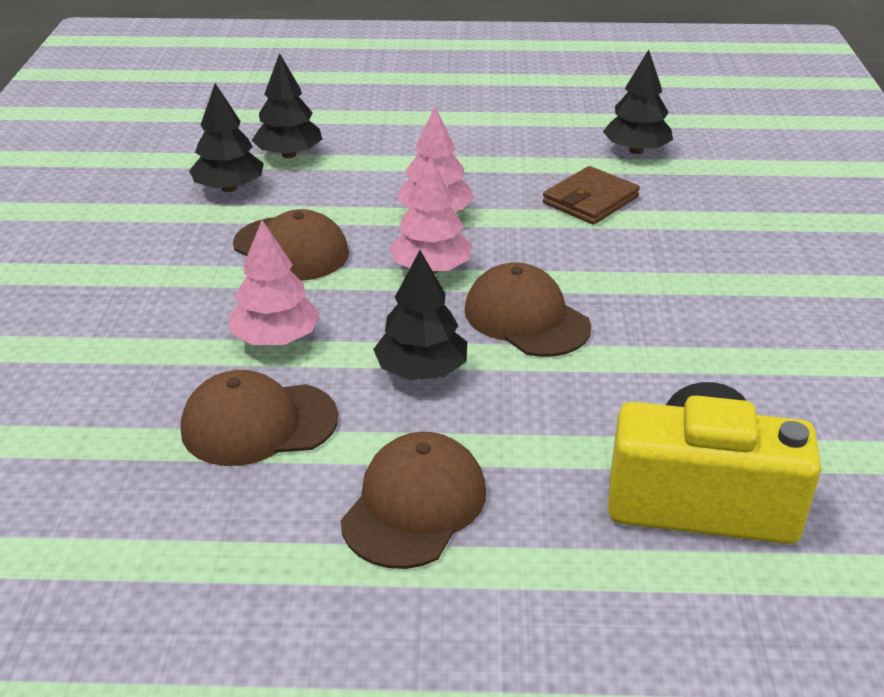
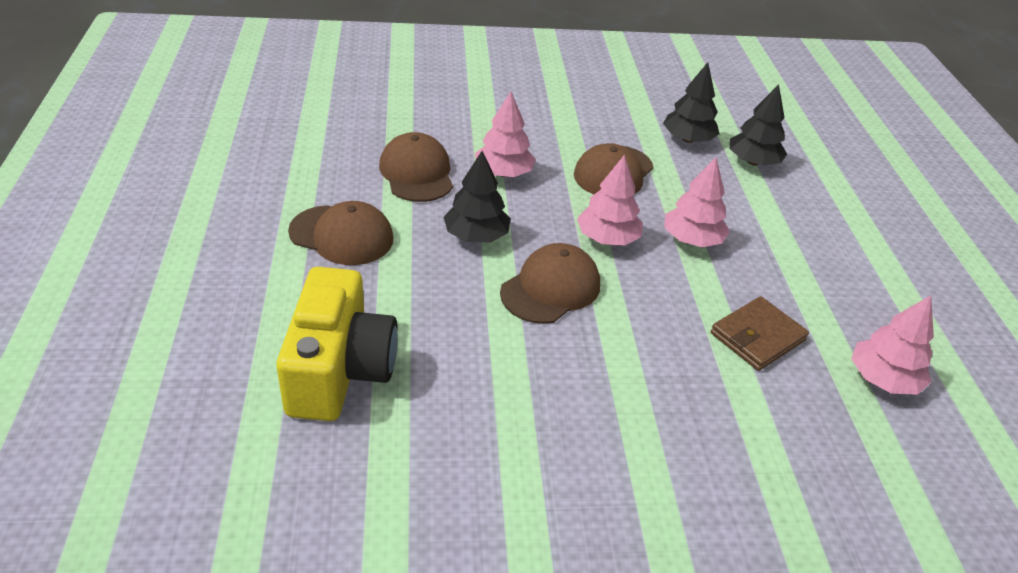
camera: 80 degrees right, 5 degrees up
(590, 200) = (757, 337): brown wallet -> brown wallet turned 75 degrees counterclockwise
(636, 150) = (883, 379): black tree -> pink tree

